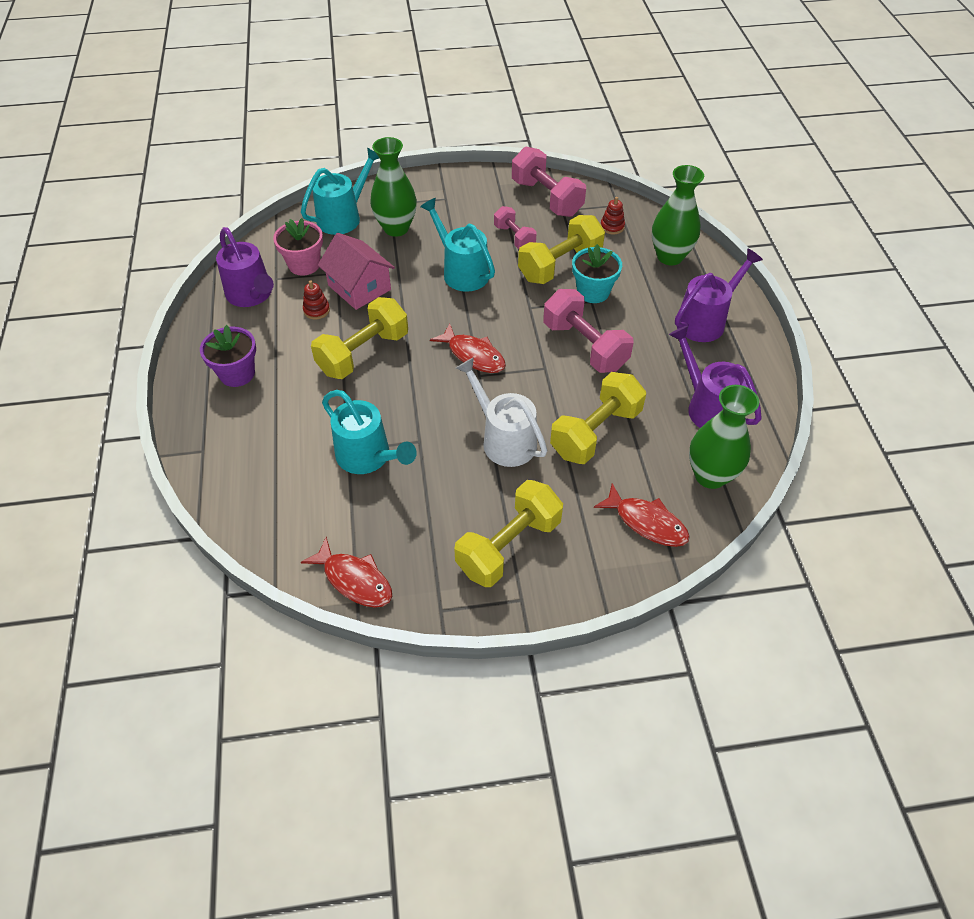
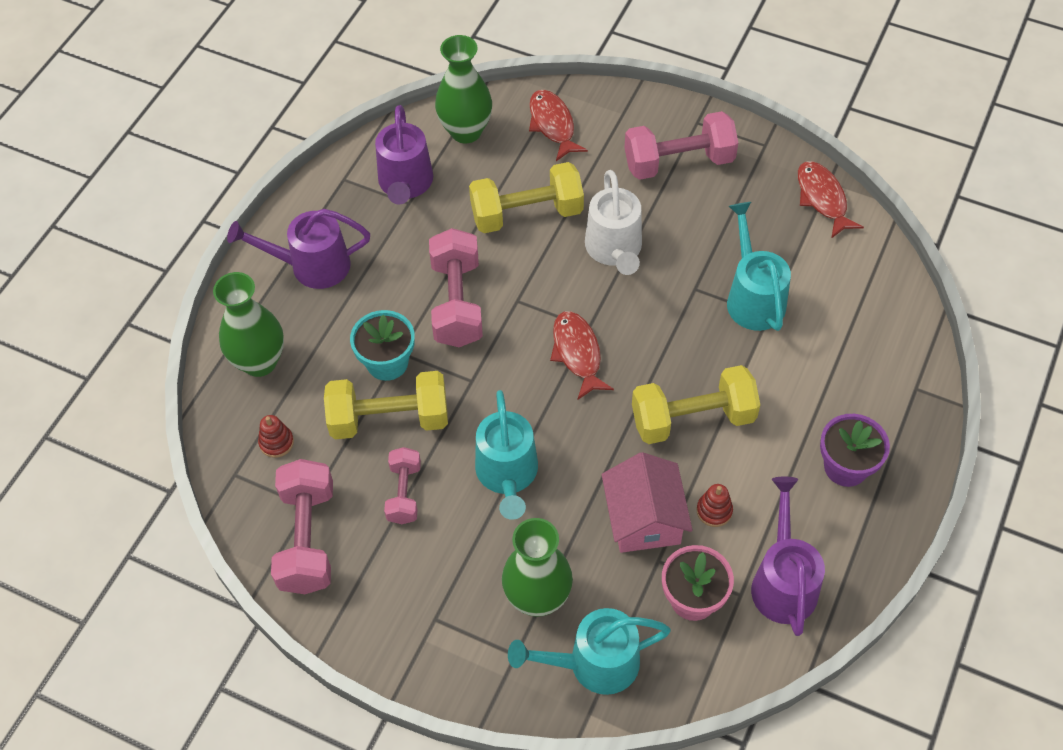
camera: 145 degrees left, 5 degrees up
(509, 546) = (678, 162): yellow dumbbell -> pink dumbbell

